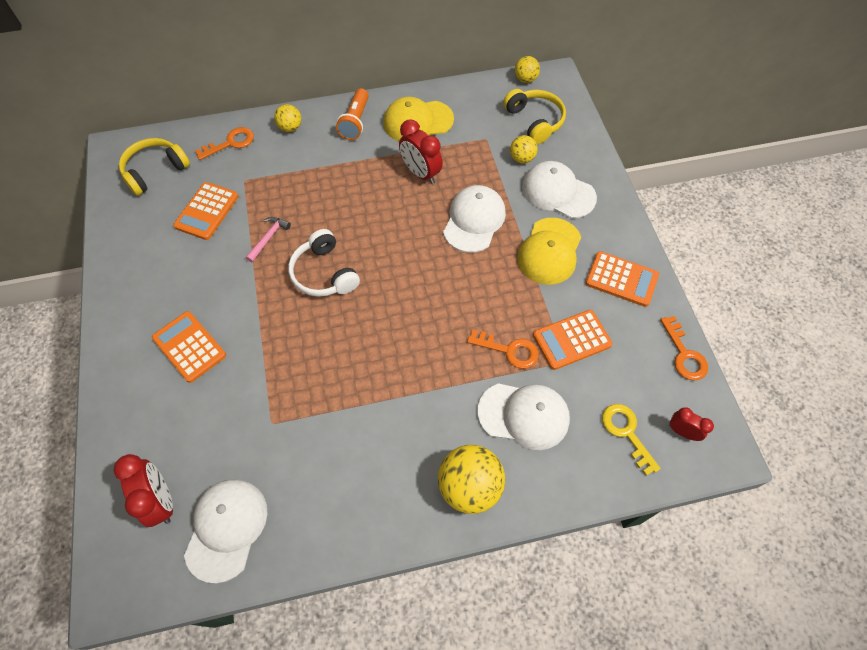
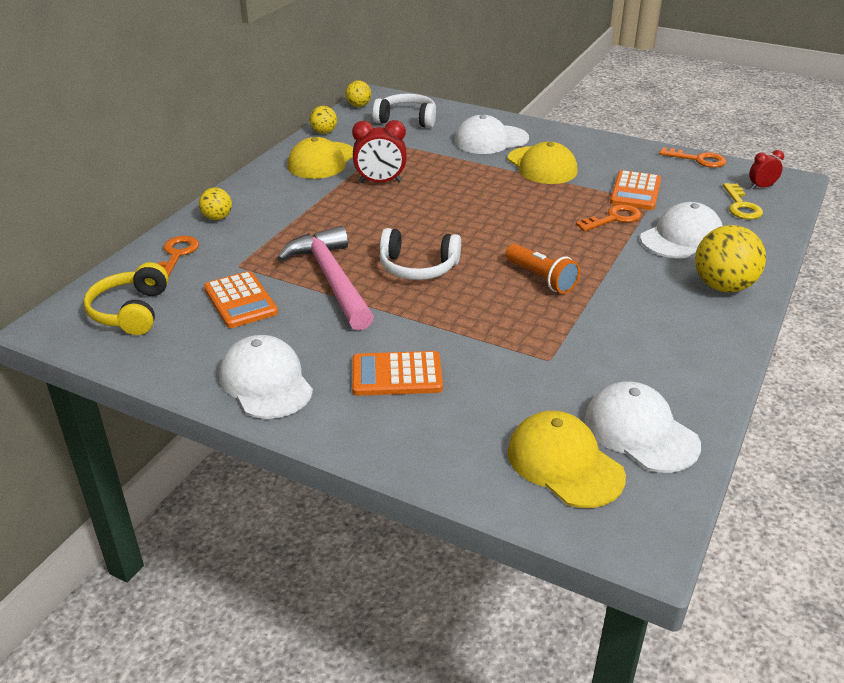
camera: 50 degrees left, 25 degrees down
(161, 500) = (564, 463): red clock -> yellow cap
(268, 238) = (331, 279): pink hammer -> pink hammer, size x2.32
(355, 122) = (270, 186): orange flashlight -> orange flashlight (541, 279)
(474, 220) = (466, 181): white cap -> white cap (266, 382)
(522, 159) = (435, 139): yellow ball -> yellow ball (324, 132)
(535, 121) = (407, 119): yellow headphones -> white headphones
(621, 279) = (605, 152): orange calculator -> none
(626, 433) = (741, 206): yellow key -> yellow key turned 105 degrees counterclockwise

